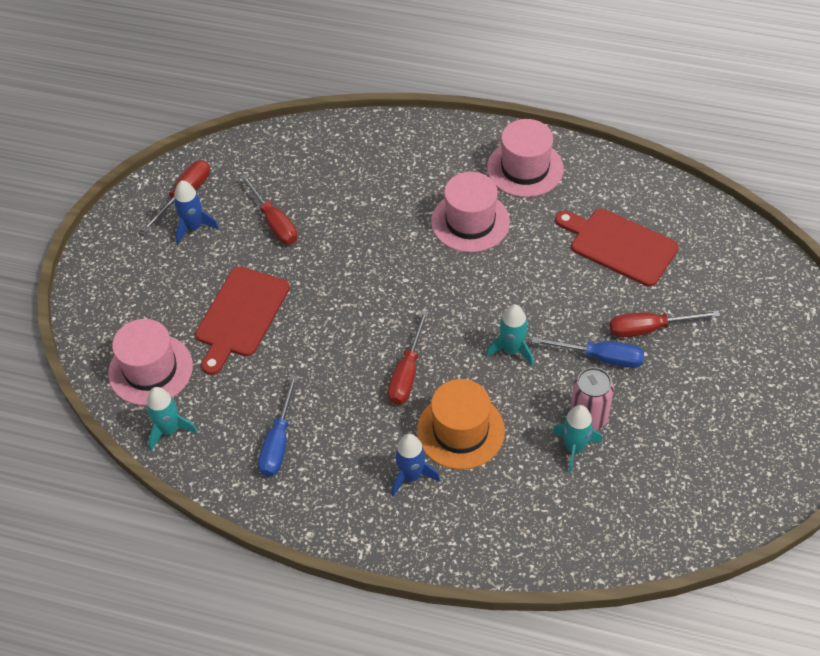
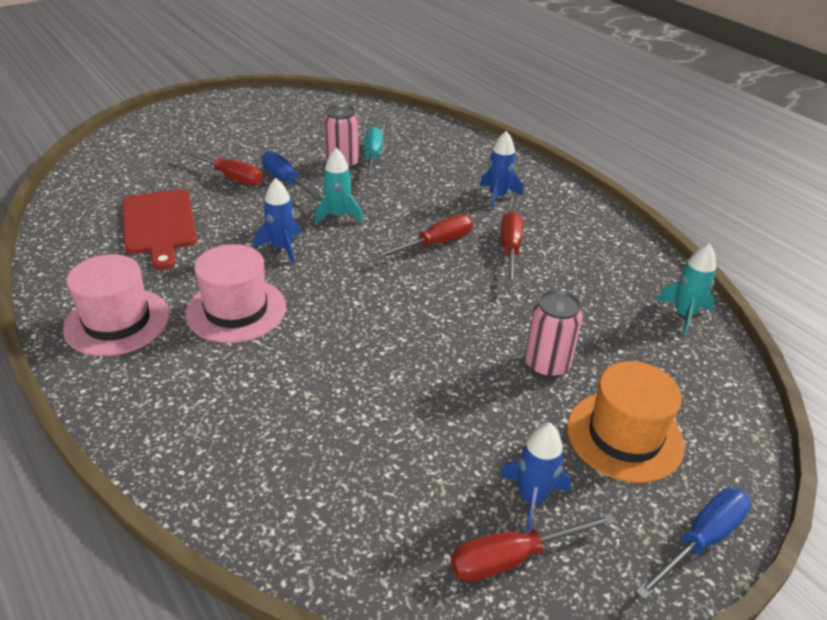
camera: 145 degrees left, 15 degrees down
(150, 369) = (679, 371): pink hat -> none
(241, 315) = (547, 364): red cutting board -> pink can
(274, 222) = (426, 437): red screwdriver -> red screwdriver (510, 250)
(278, 442) = (585, 259): blue screwdriver -> blue screwdriver (701, 540)
(460, 431) = (435, 198): orange hat -> orange hat (624, 436)
(509, 287) = (282, 248): none -> blue rocket
(574, 448) = (372, 158): turquoise rocket -> turquoise screwdriver

